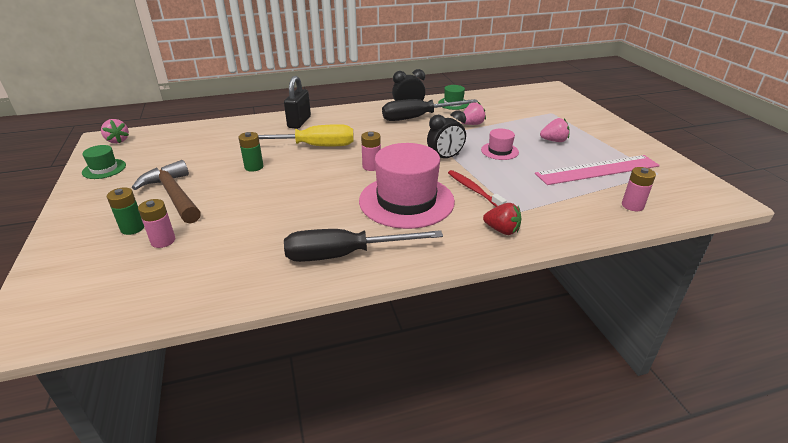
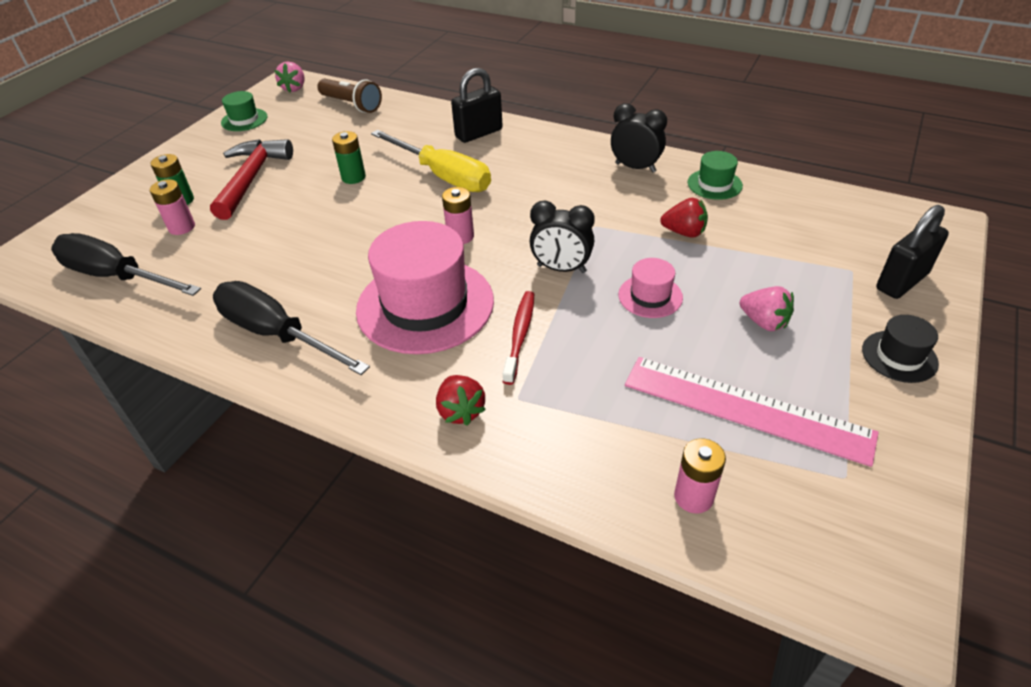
camera: 45 degrees right, 10 degrees up
(173, 195) = (251, 178): brown hammer -> red hammer
(184, 135) = (352, 105): none -> brown flashlight
(418, 117) = (627, 187): black screwdriver -> black screwdriver (117, 276)
(472, 124) = (684, 232): pink strawberry -> red strawberry
(572, 110) = (901, 281): none -> black padlock
(610, 131) = (899, 356): none -> black hat

